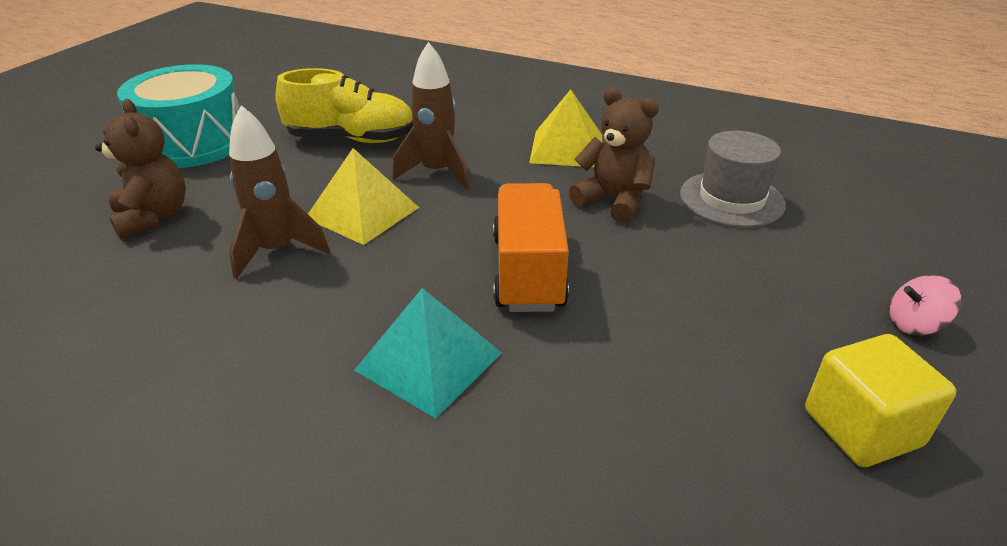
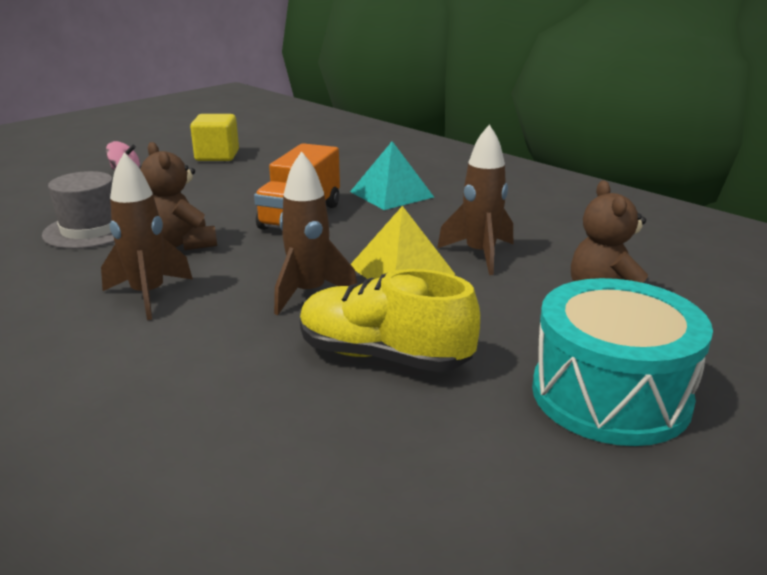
camera: 160 degrees left, 10 degrees down
(566, 148) = (148, 295): yellow pyramid -> brown rocket

